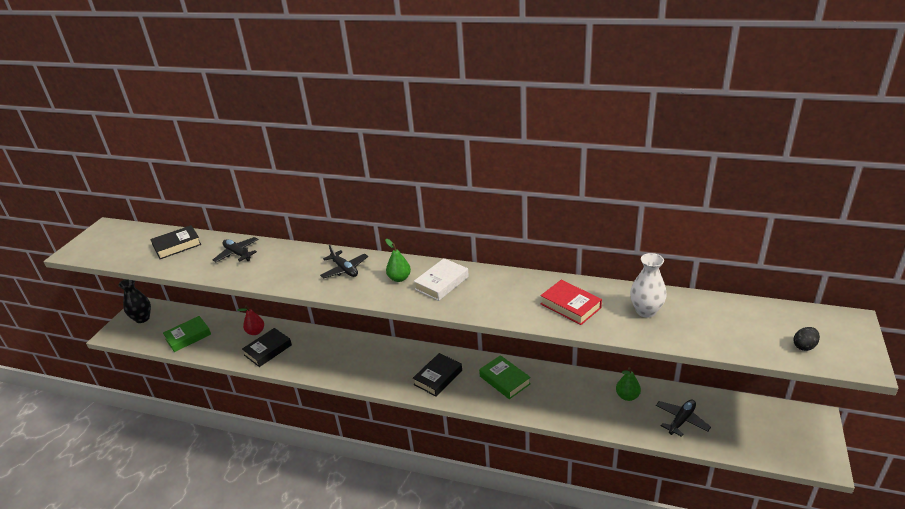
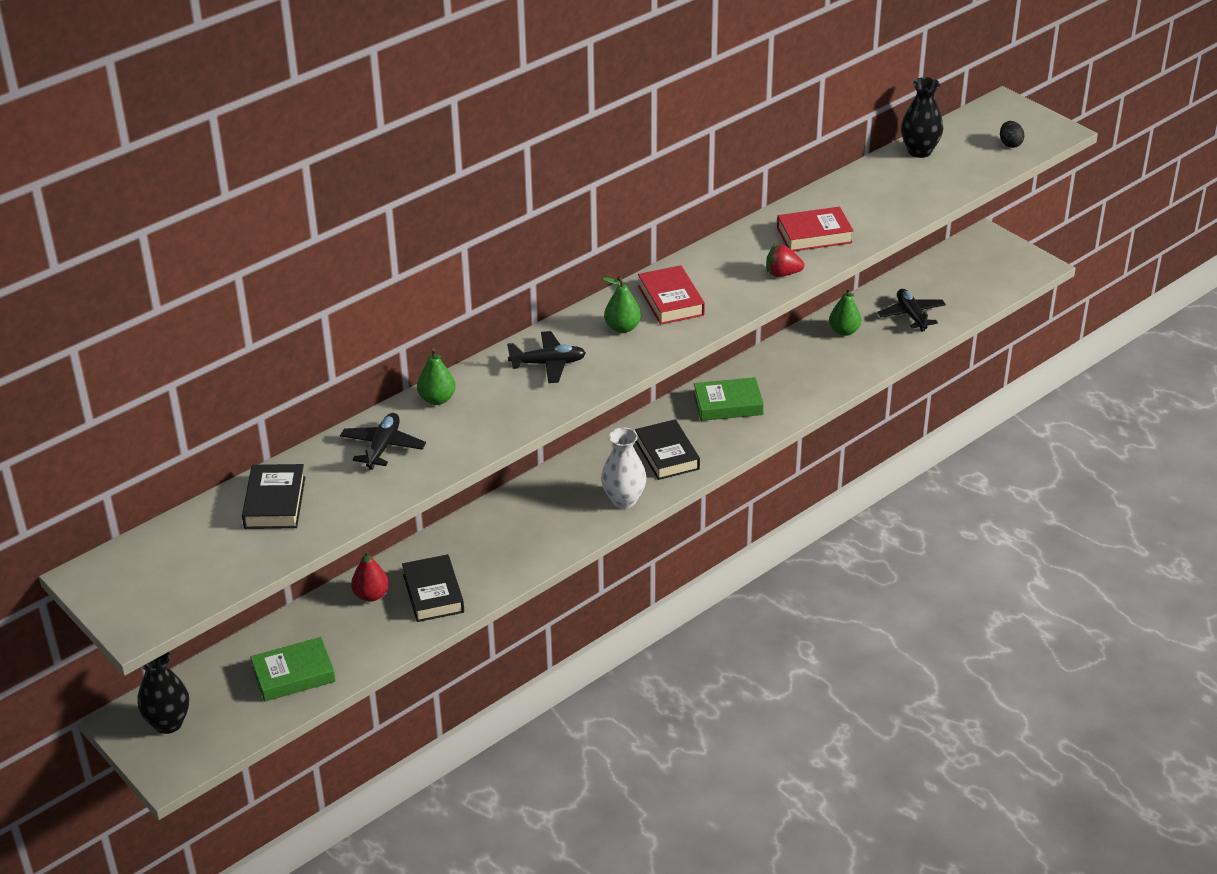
camera: 60 degrees left, 5 degrees up
(188, 337) = (294, 675): green book -> green book turned 75 degrees clockwise
(237, 254) = (383, 447): black plane -> black plane turned 120 degrees clockwise
(288, 251) = (437, 399): none -> green pear
(442, 283) = (671, 301): white book -> red book
(513, 311) = (782, 274): none -> red strawberry
(646, 311) = (873, 196): white vase -> white vase (624, 500)
(728, 308) = (919, 151): none -> black vase

